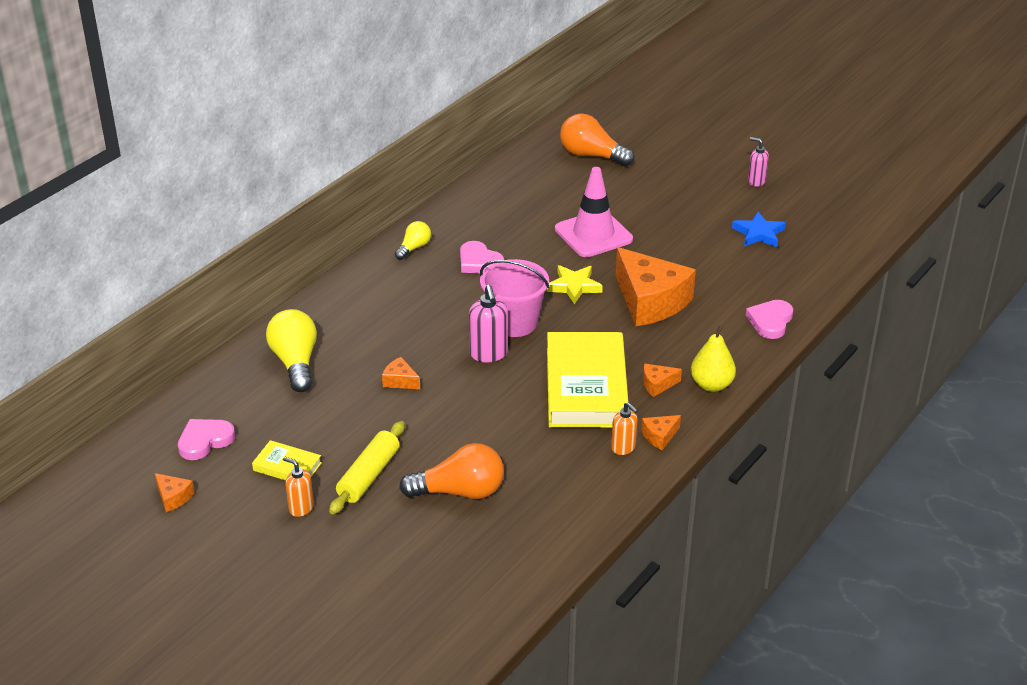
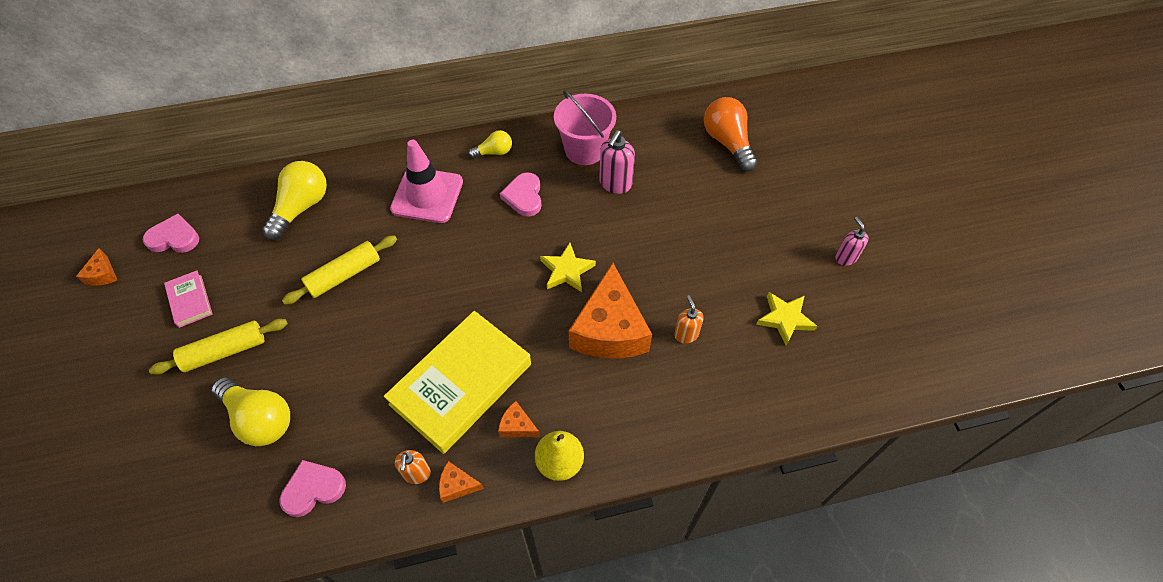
camera: 40 degrees right, 20 degrees up
(287, 466) = (190, 301): yellow book -> pink book
(301, 508) = (154, 347): orange soap dispenser -> orange soap dispenser (686, 334)
(400, 381) = (344, 275): orange cheese -> yellow rolling pin
(459, 492) = (259, 418): orange light bulb -> yellow light bulb
(488, 354) = (430, 294): pink soap dispenser -> pink soap dispenser (615, 184)
(514, 323) = (482, 276): pink bucket -> pink bucket (584, 150)
(593, 234) = (640, 226): pink traffic cone -> pink traffic cone (427, 195)
(758, 233) = (785, 319): blue star -> yellow star
(770, 321) = (688, 428): pink heart -> pink heart (313, 489)

